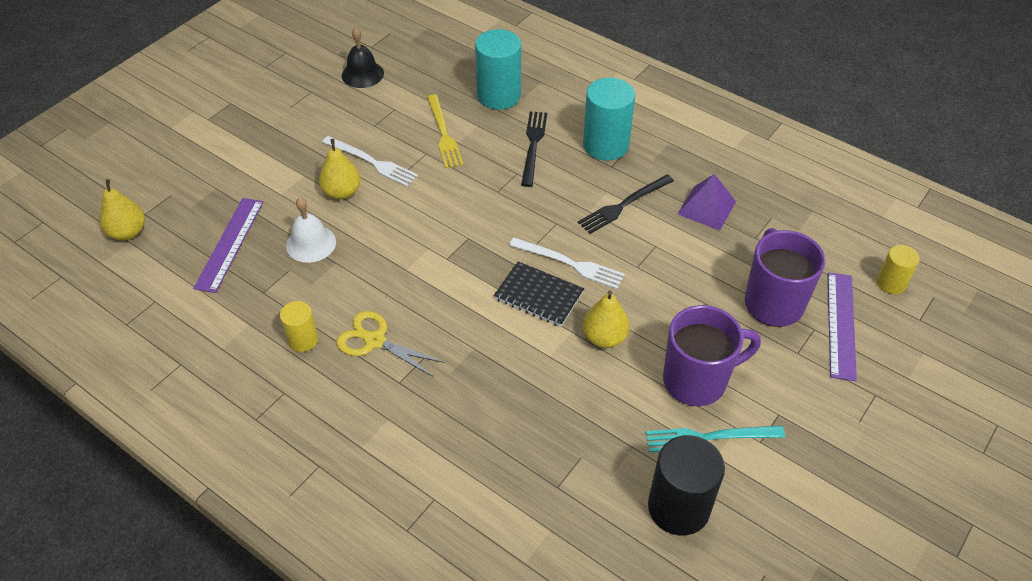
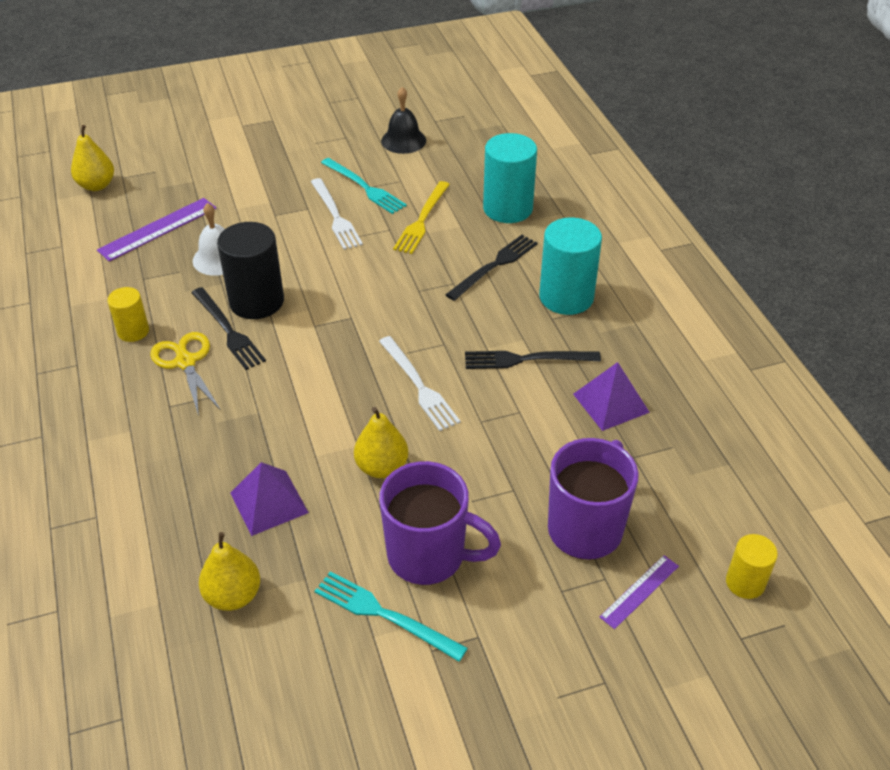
camera: 35 degrees right, 5 degrees down
(342, 192) = (285, 229): yellow pear -> yellow pear (233, 595)
(371, 127) = (364, 187): none -> turquoise fork
(382, 298) = (228, 330): none -> black fork
(539, 295) = (361, 398): black notebook -> none
(552, 409) = (269, 502): none -> purple pyramid
(678, 507) = (289, 658): black cylinder -> black cylinder (256, 301)
(841, 325) = (639, 591): purple ruler -> purple ruler, size x0.60

